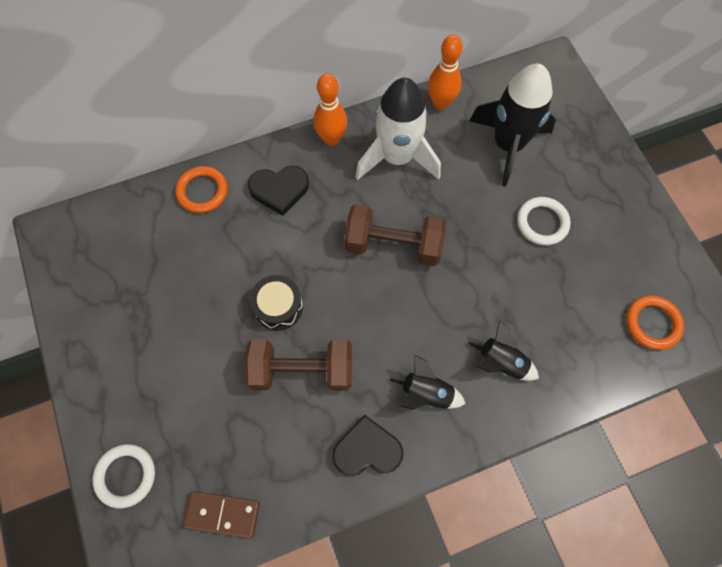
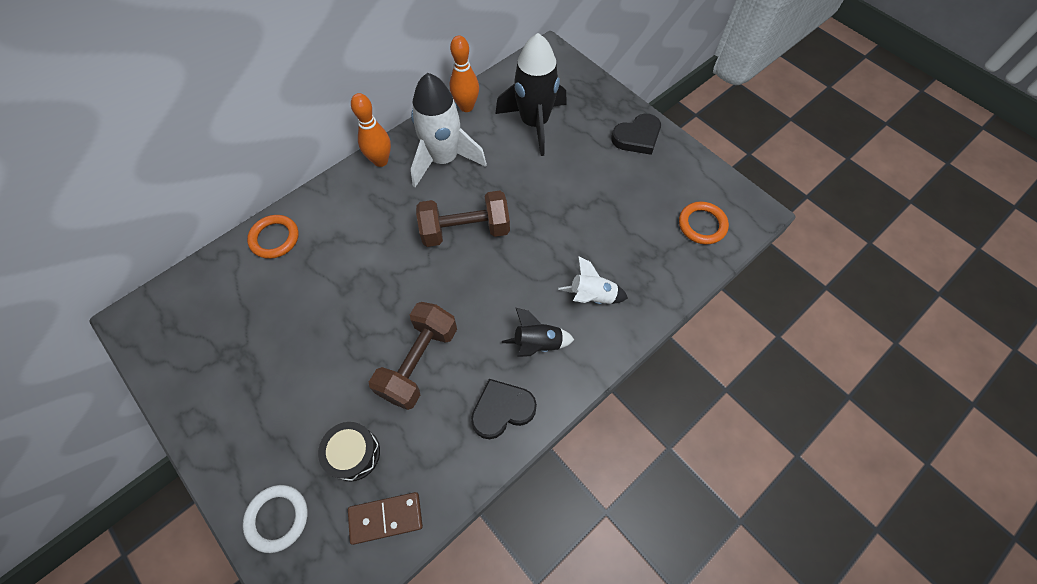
camera: 20 degrees left, 5 degrees down
(278, 307) = (379, 314): black drum -> black drum (353, 453)
(279, 190) = (347, 216): black heart -> black heart (637, 137)
(302, 371) = (419, 362): brown dumbbell -> brown dumbbell turned 45 degrees counterclockwise
(501, 362) = (592, 296): black rocket -> white rocket
(542, 223) = (584, 175): white ring -> none

